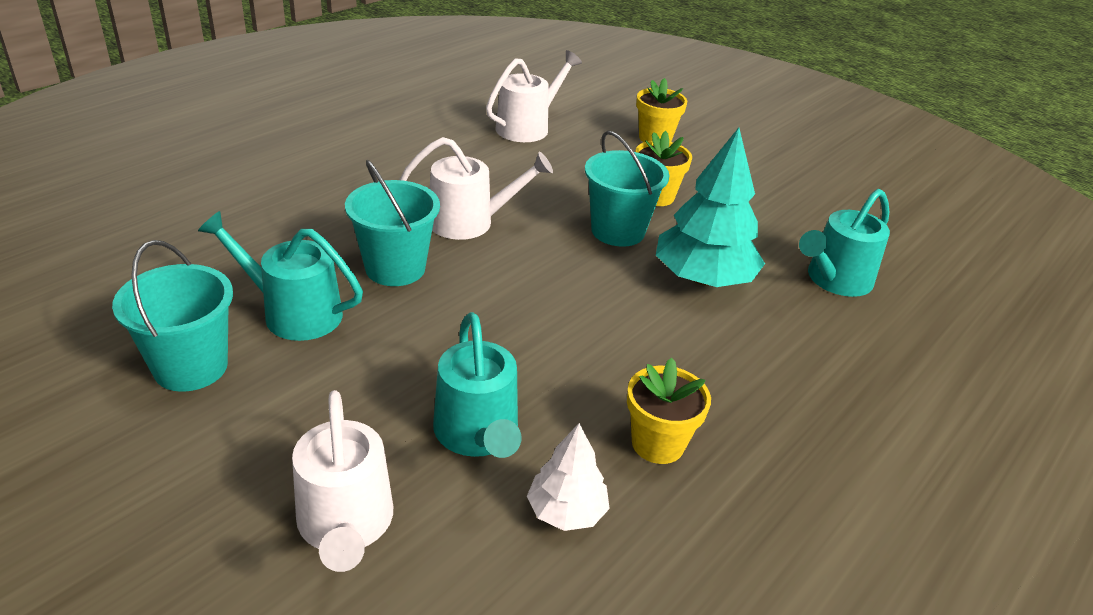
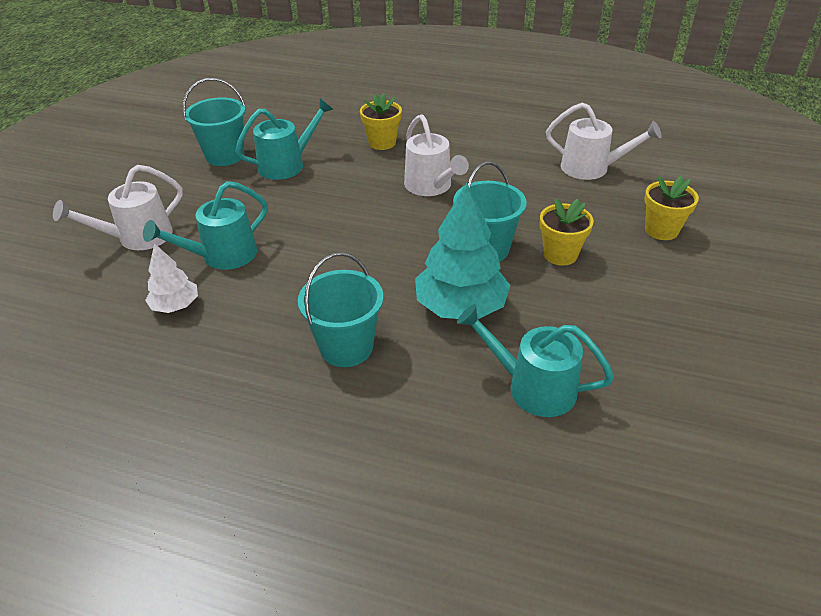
camera: 70 degrees right, 5 degrees up
(294, 313) = (287, 165): turquoise watering can -> turquoise watering can turned 60 degrees clockwise
(395, 268) = (354, 179): turquoise bucket -> turquoise bucket (346, 347)
(657, 443) = (251, 328): yellow flower pot -> yellow flower pot (382, 143)

